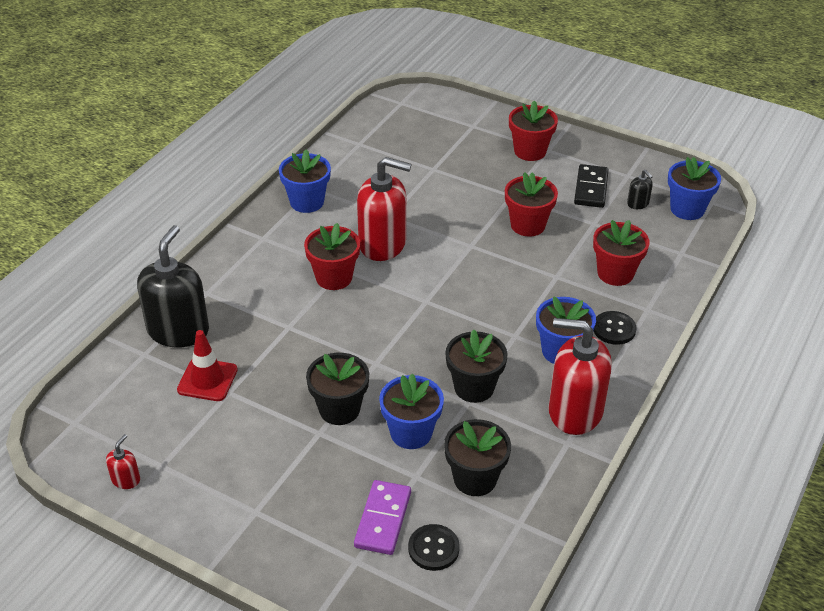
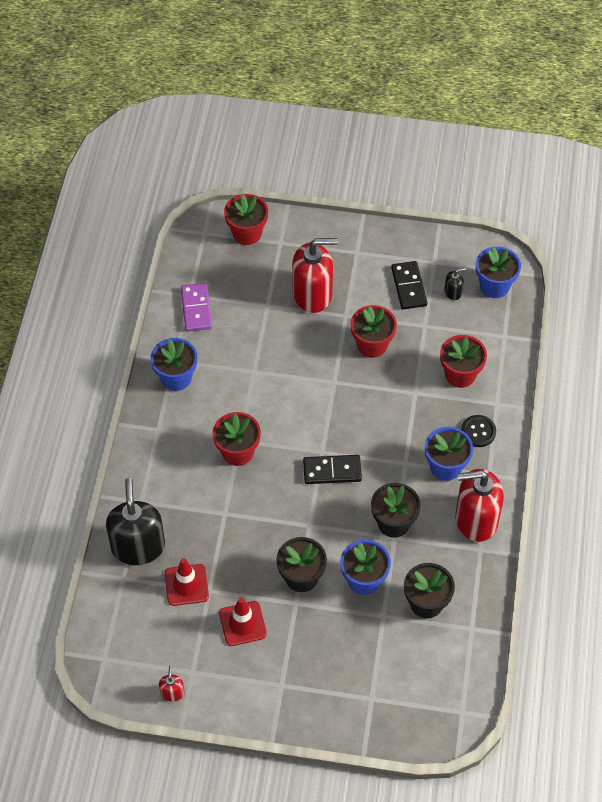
camera: 20 degrees left, 15 degrees up
(247, 435) = (242, 623): none -> red traffic cone
(382, 244) = (261, 403): red soap dispenser -> red soap dispenser (312, 294)
(383, 519) = (375, 659): purple domino -> purple domino (196, 309)
(428, 320) = (332, 471): none -> black domino
(433, 548) = (420, 670): black button -> none
(530, 151) = (342, 259): red flower pot -> red flower pot (247, 233)
(638, 204) = (453, 292): black soap dispenser -> black soap dispenser turned 60 degrees counterclockwise

